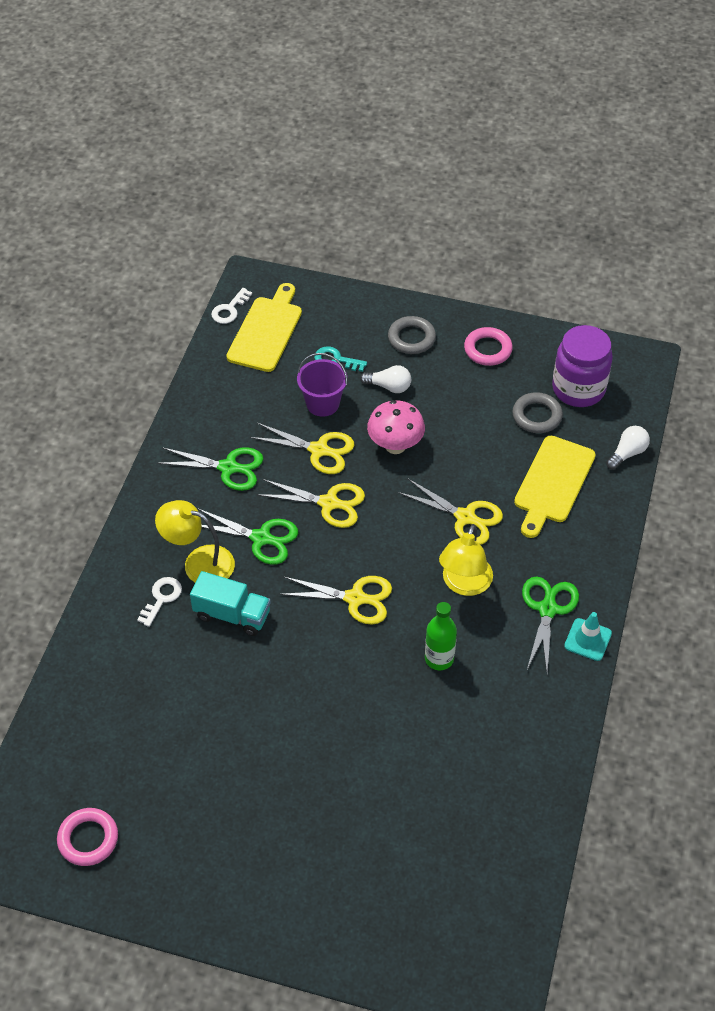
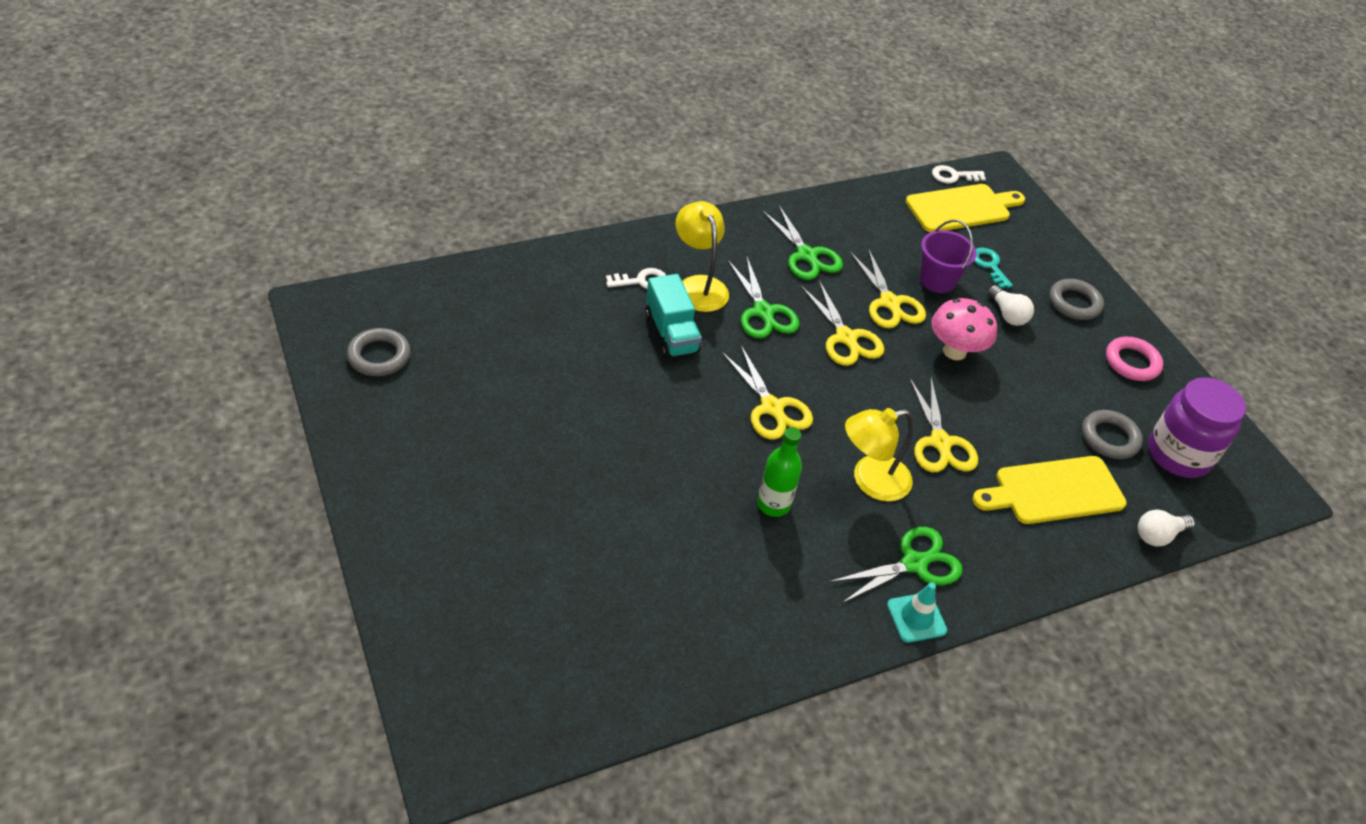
camera: 45 degrees right, 5 degrees down
(88, 839) = (379, 356): pink ring -> grey ring
(627, 453) = (1158, 535): white light bulb -> white light bulb turned 150 degrees clockwise

